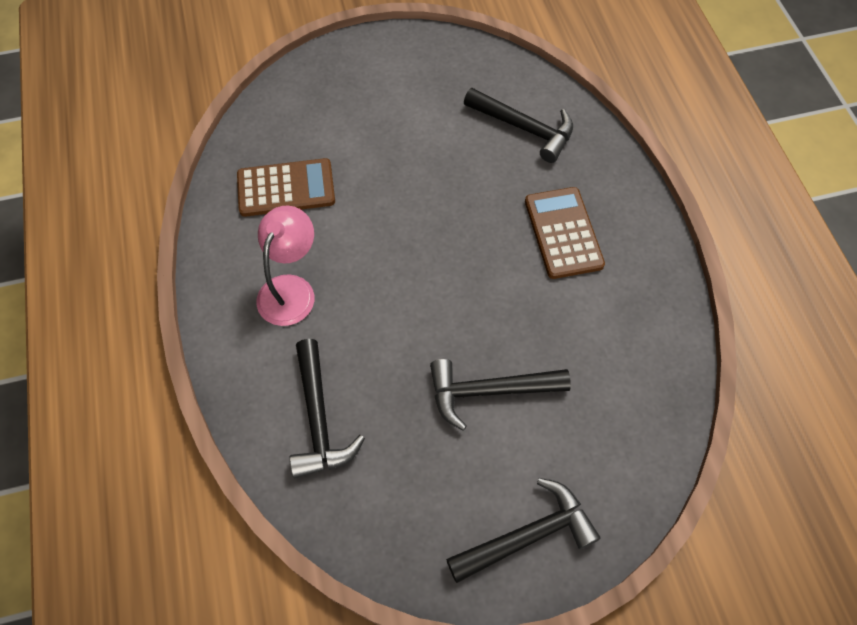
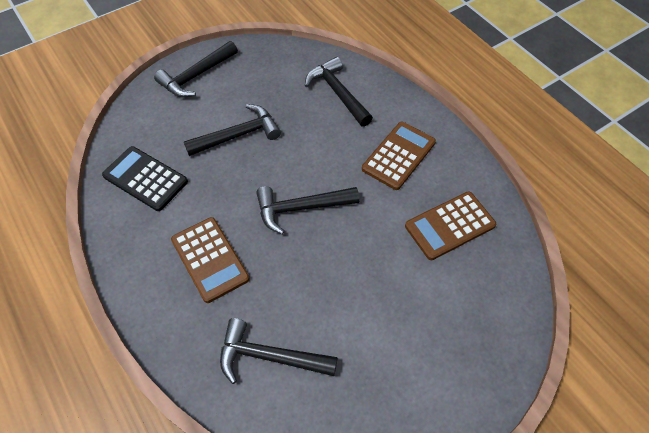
camera: 160 degrees right, 5 degrees down
(291, 289) = (398, 155): pink lamp -> brown calculator
(441, 259) = (301, 208): none -> black hammer
(629, 362) = (145, 179): none -> black calculator

